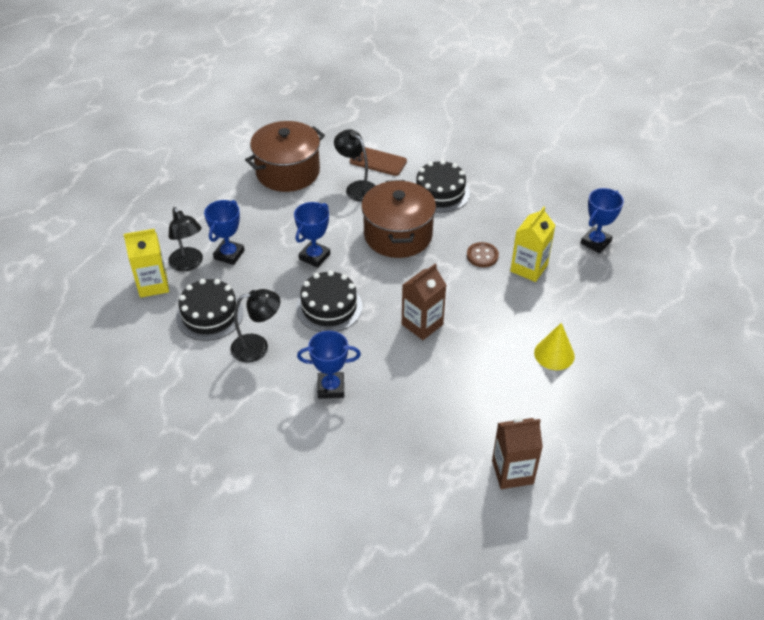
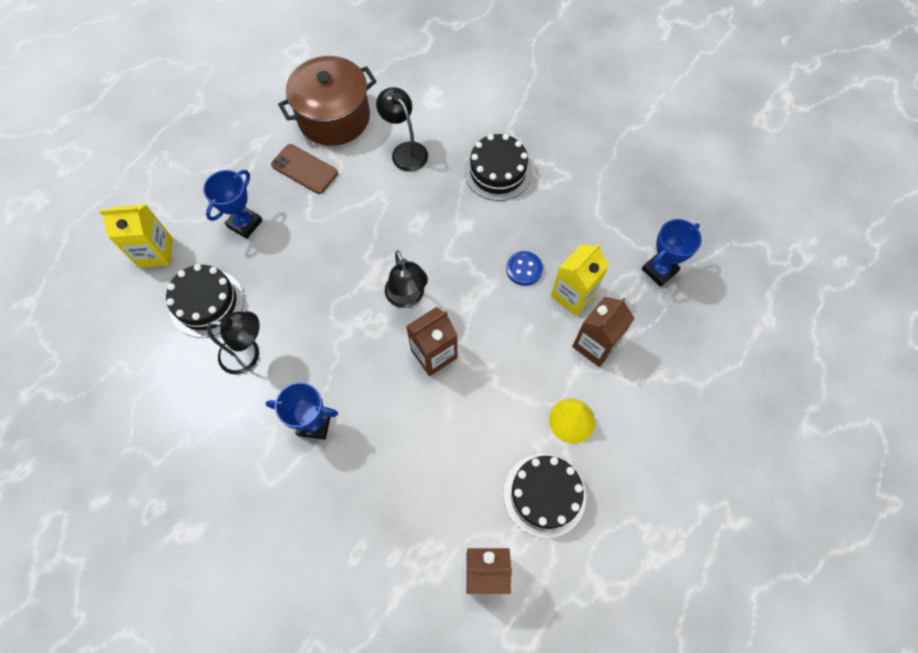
camera: 10 degrees right, 20 degrees up
(188, 264) = (199, 230): black lamp -> black lamp (407, 298)
(314, 256) = (337, 241): blue trophy -> none
(329, 307) = (337, 313): black cake -> black cake (544, 495)
(378, 161) = (438, 117): brown phone -> brown phone (304, 169)
(398, 235) = (436, 225): brown pot -> none
(482, 256) = (524, 269): brown button -> blue button
(558, 300) = (595, 345): none -> brown carton

